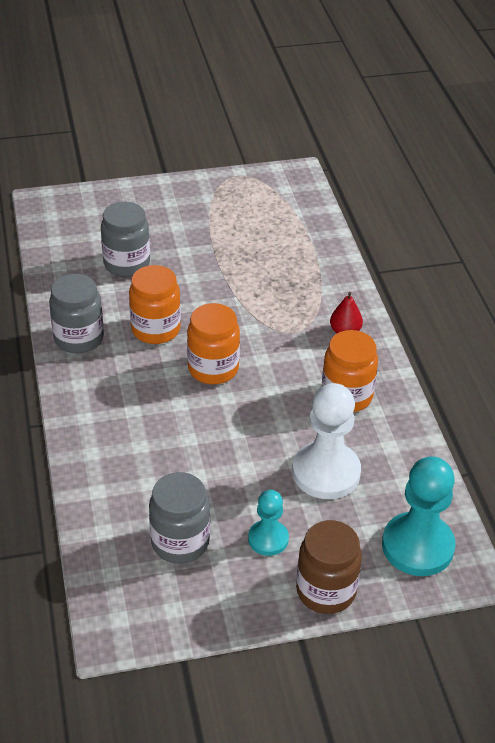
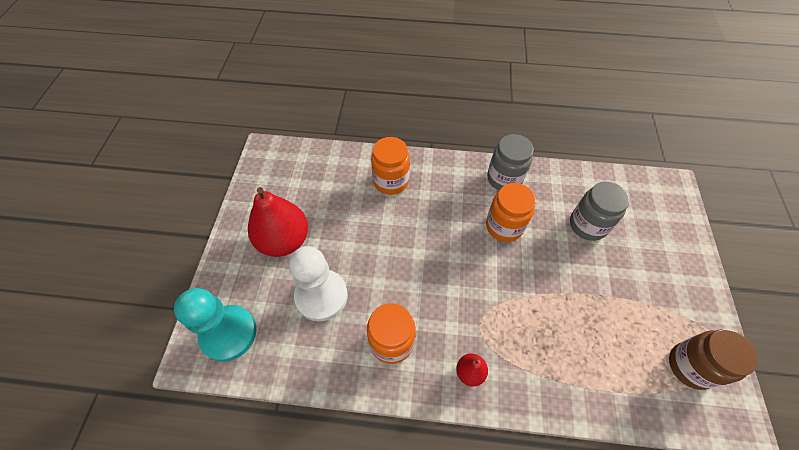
camera: 110 degrees right, 15 degrees up
(180, 542) = (306, 193): grey jar -> none
(213, 369) = (451, 253): orange jar -> orange jar (391, 181)
(268, 539) = (284, 240): turquoise pawn -> red pear
(326, 591) = (229, 260): brown jar -> brown jar (690, 366)

